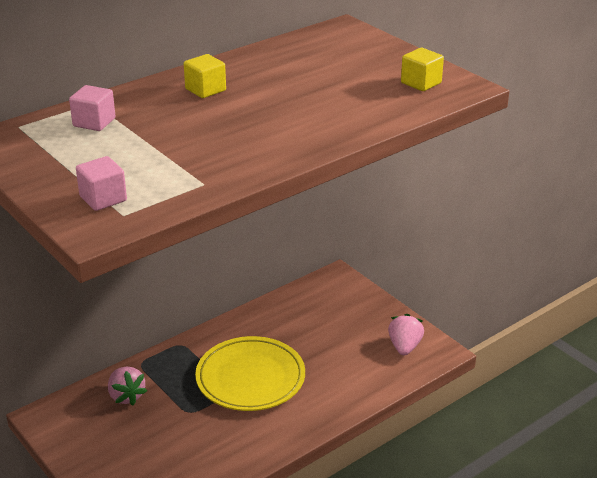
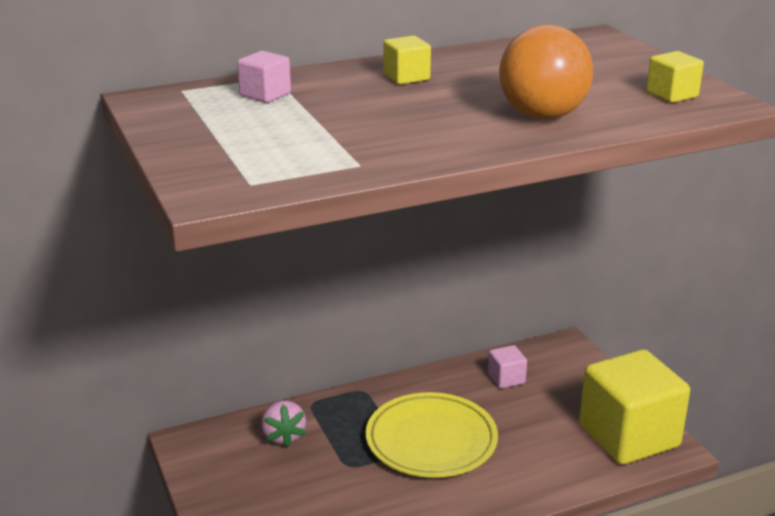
camera: 15 degrees right, 5 degrees down
(103, 199) = (235, 166): pink cube -> pink cube (506, 378)
(329, 116) = (542, 116): none -> orange ball
(404, 347) = (629, 436): pink strawberry -> yellow cube

